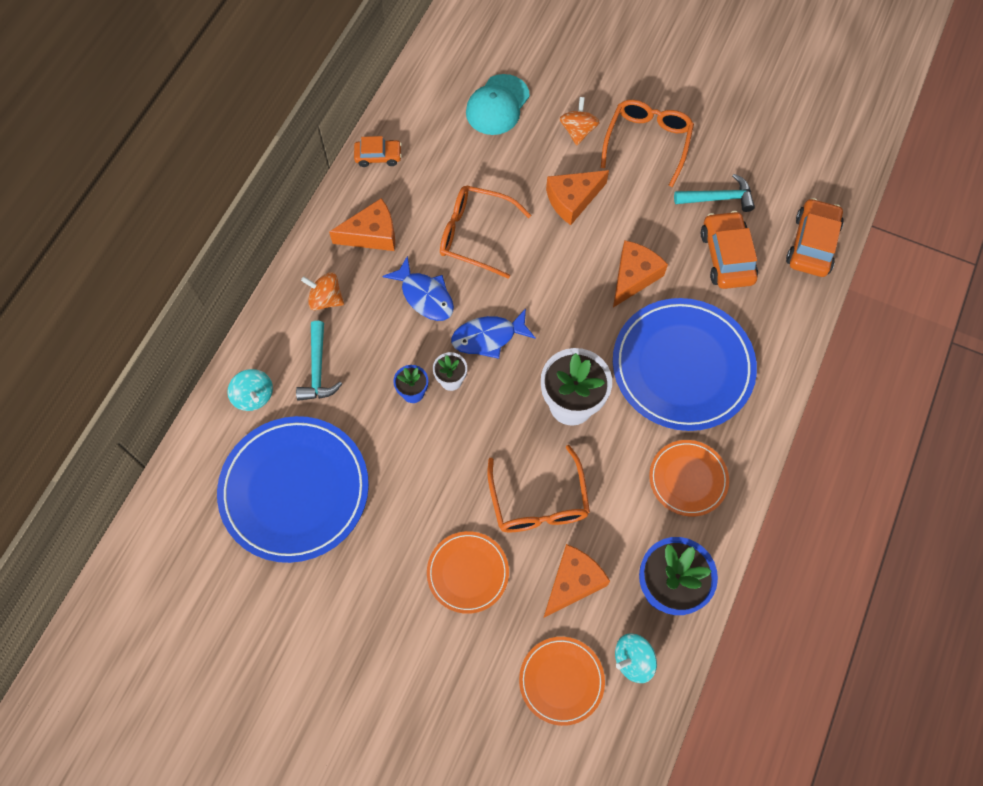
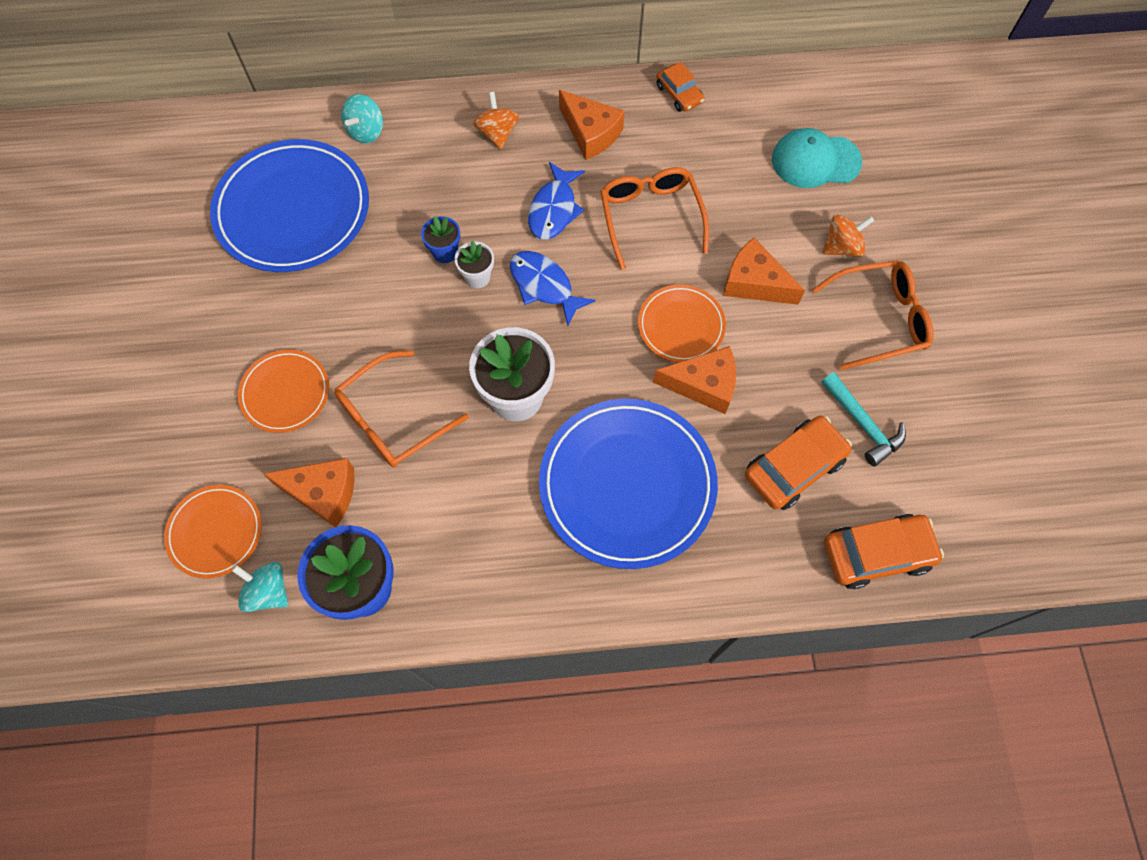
camera: 60 degrees right, 0 degrees up
(318, 369) = (422, 164): turquoise hammer -> none
(688, 479) = (498, 552): orange plate -> orange plate (681, 325)

